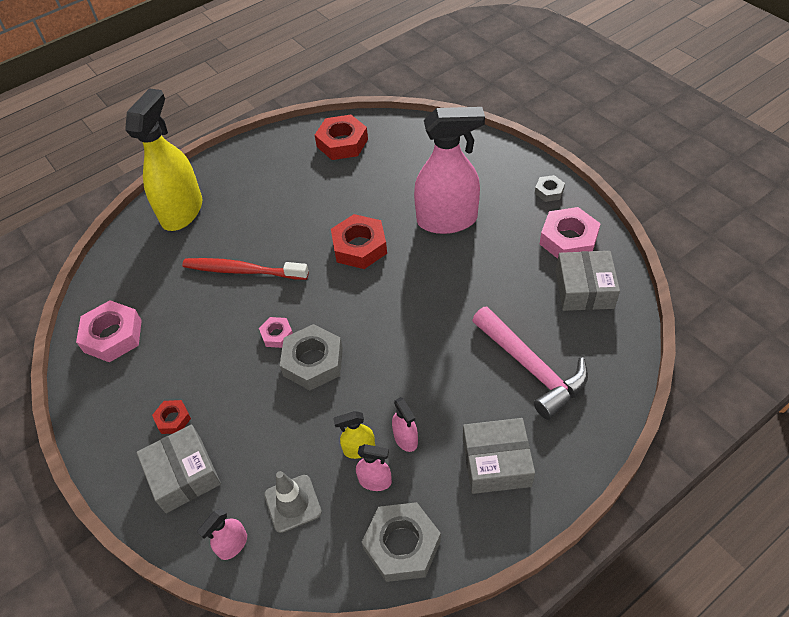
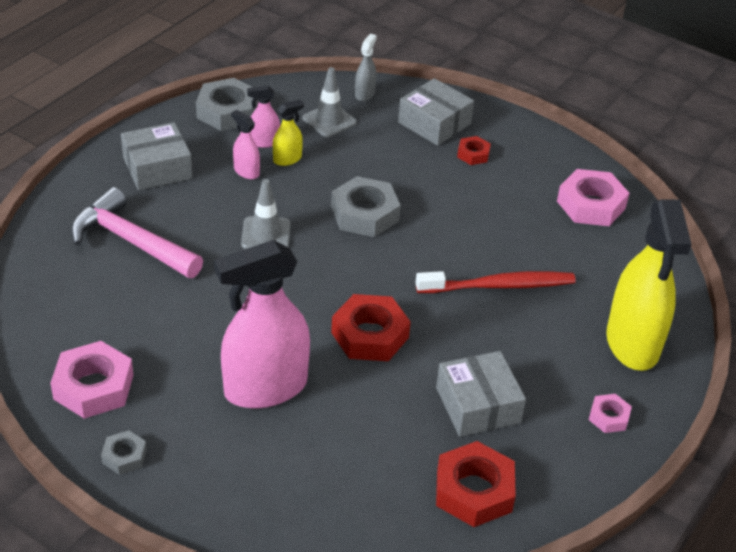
camera: 155 degrees right, 10 degrees down
(232, 545) = (364, 94): pink spray bottle -> grey spray bottle
(277, 335) = (417, 231): pink nut -> pink nut (608, 417)
(409, 354) = (266, 234): none -> grey traffic cone
(584, 289) = (73, 328): grey box -> grey box (478, 405)

